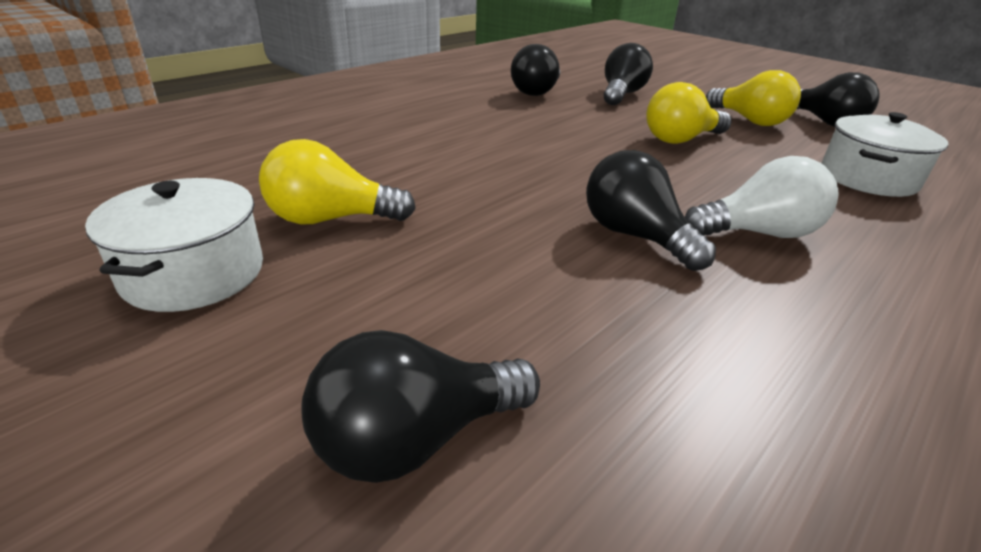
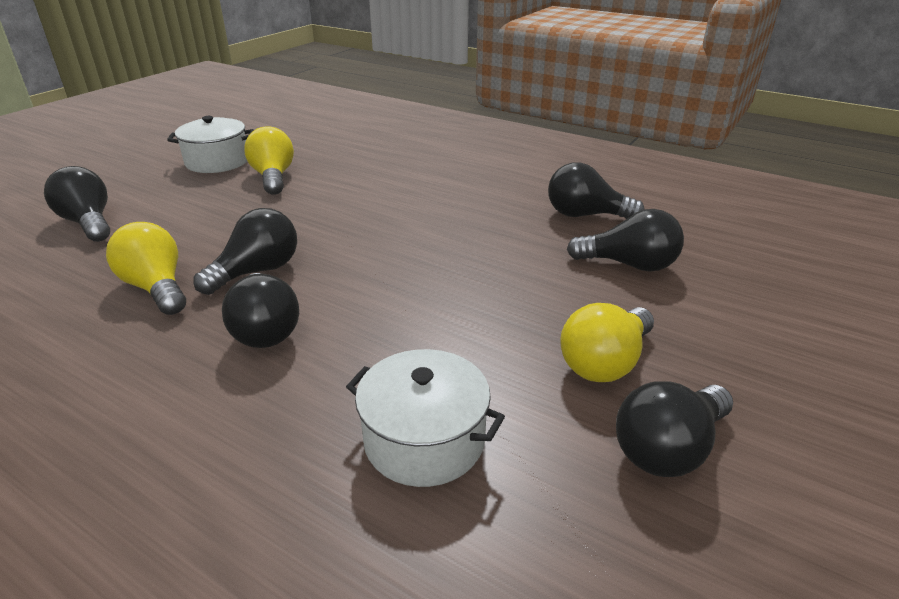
camera: 80 degrees right, 0 degrees up
(681, 139) = (485, 301): yellow light bulb -> yellow light bulb (156, 288)
(758, 233) = (265, 329): white light bulb -> black light bulb

